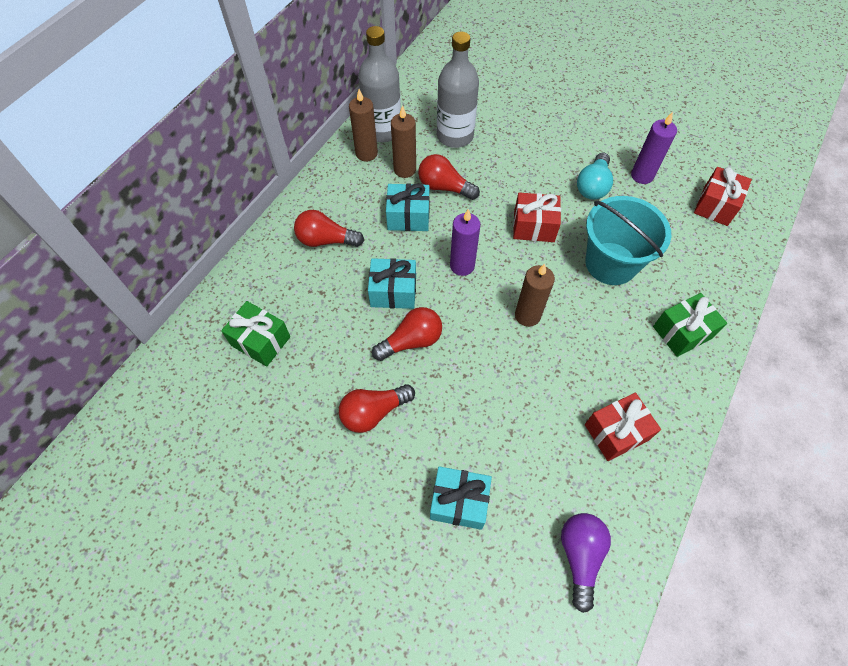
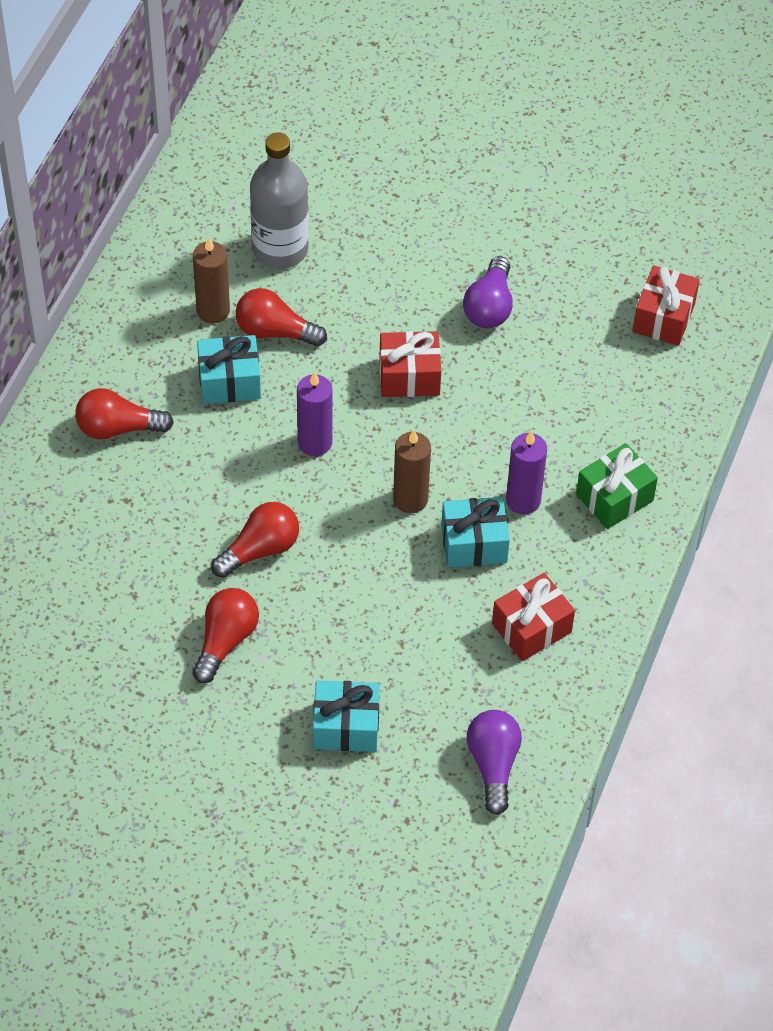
camera: 10 degrees left, 5 degrees down
(260, 341) = (59, 573): green gift -> none
(366, 153) = (151, 291): brown candle -> none
(374, 412) = (225, 641): red light bulb -> red light bulb turned 150 degrees clockwise
(383, 131) = (170, 252): grey bottle -> none
(393, 292) = (225, 489): turquoise gift -> turquoise gift (474, 544)
(593, 186) = (489, 306): turquoise light bulb -> purple light bulb
(610, 263) = (518, 417): turquoise bucket -> none
(642, 176) = (559, 283): purple candle -> purple candle (523, 500)

